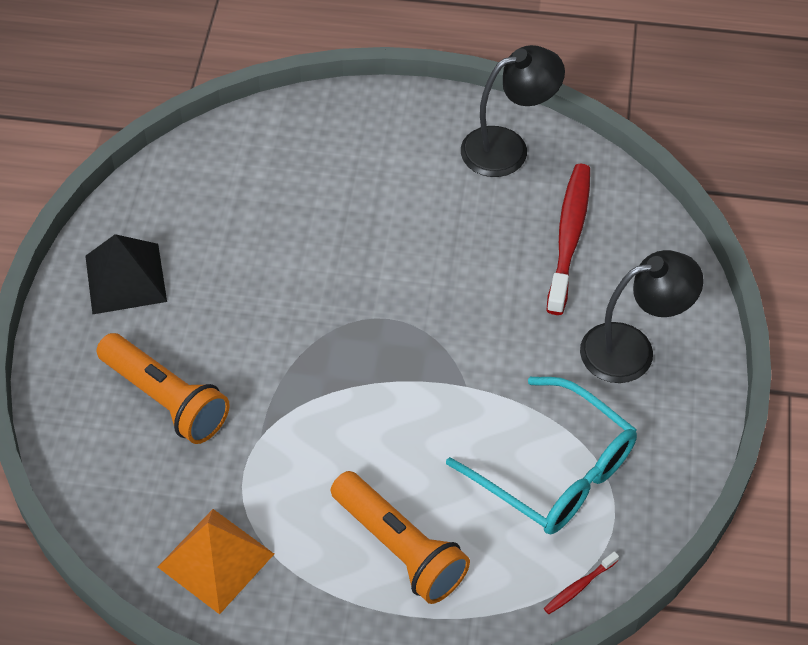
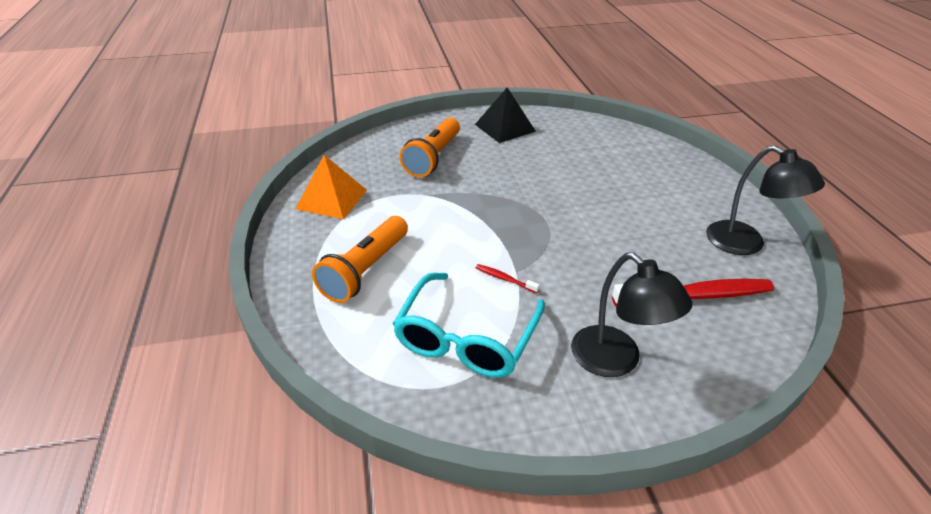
camera: 70 degrees right, 15 degrees down
(579, 586) = (363, 378): red toothbrush -> red toothbrush (505, 279)

